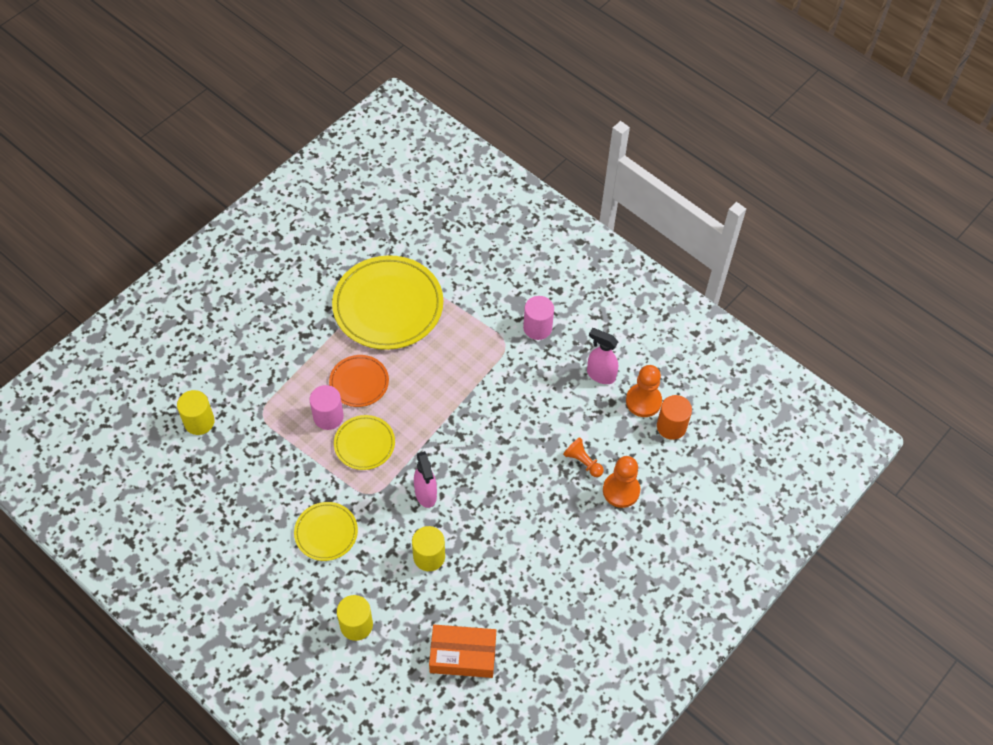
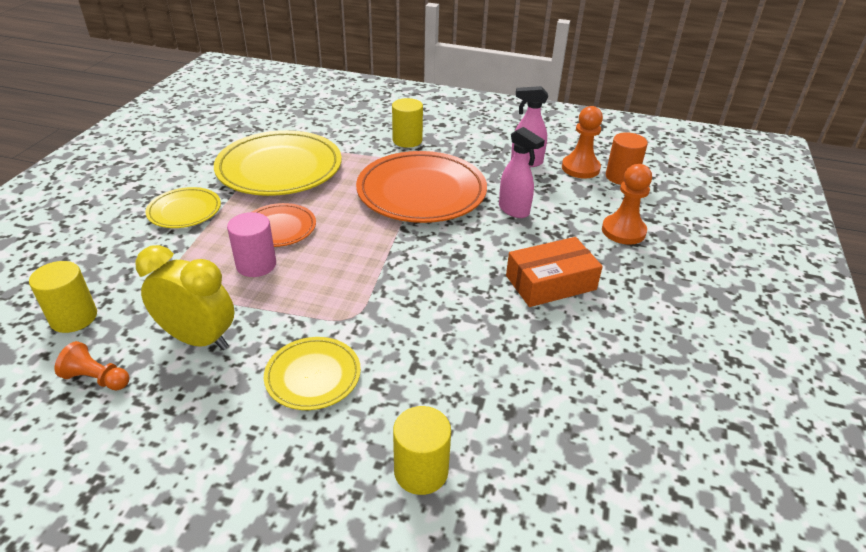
camera: 25 degrees left, 20 degrees down
(269, 473) = (199, 339): none -> yellow clock
(364, 444) = (315, 275): yellow plate -> yellow plate (184, 211)
(426, 494) = (420, 297): pink spray bottle -> pink spray bottle (514, 210)
(429, 556) = (467, 354): yellow cylinder -> yellow cylinder (407, 140)
(463, 655) = (595, 447): orange box -> orange box (550, 282)
(488, 381) = (421, 192): none -> orange plate
(537, 328) = (441, 149): pink cylinder -> none
(583, 462) = (566, 222): orange pawn -> orange pawn (97, 379)

